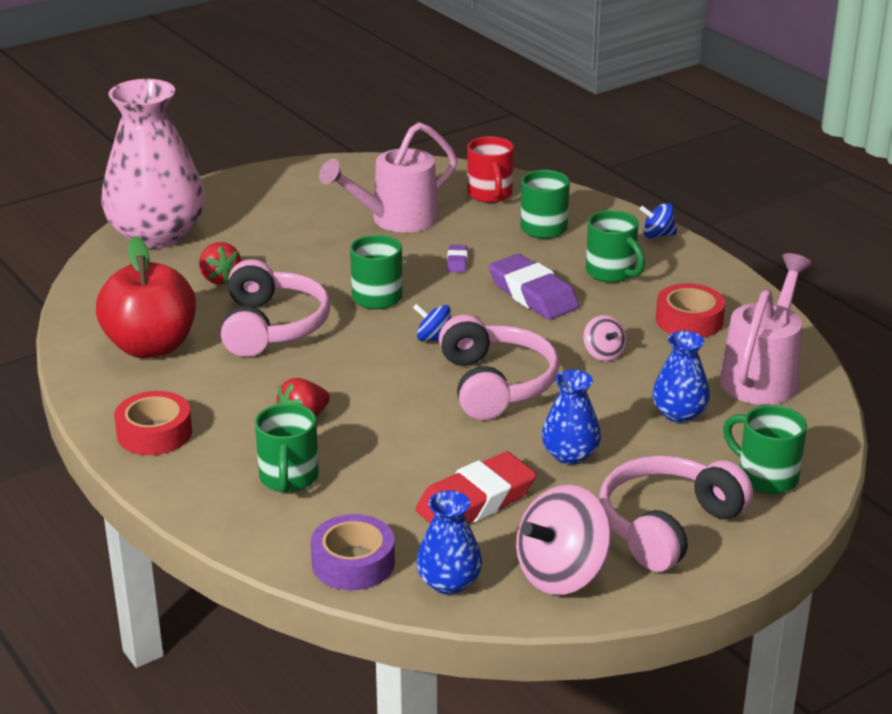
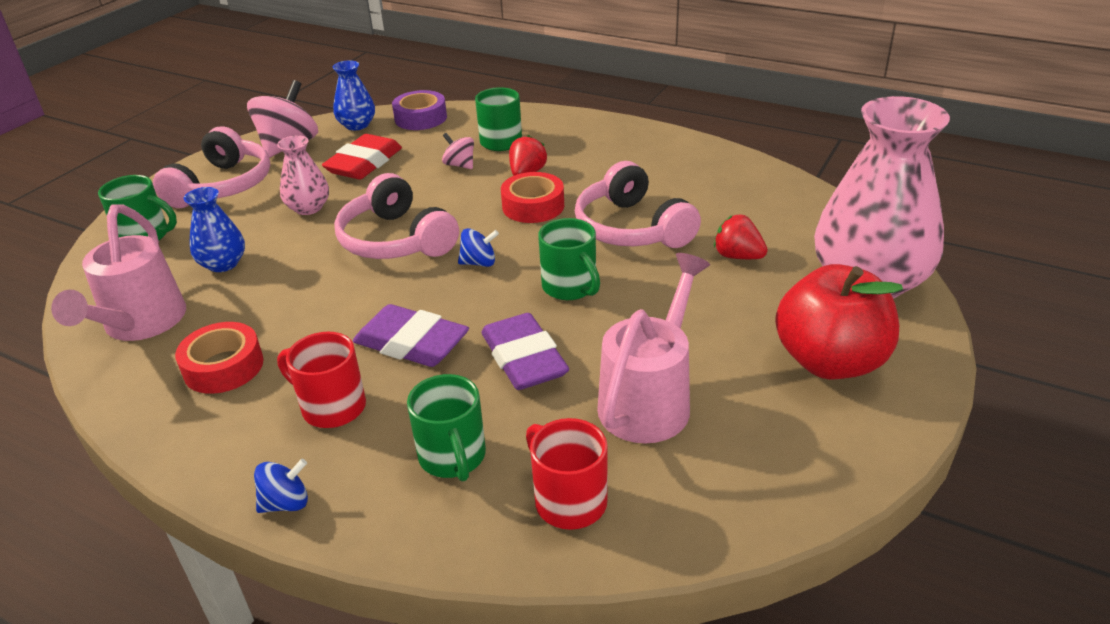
camera: 155 degrees right, 5 degrees up
(151, 346) = (704, 184): red apple -> red apple (830, 361)
(154, 433) = (618, 138): red tape -> red tape (533, 206)
(457, 262) = (524, 359): purple eraser -> purple eraser, size x2.25
(570, 455) = (308, 208): blue vase -> pink vase
(603, 354) = (308, 298): pink spinning top -> pink spinning top (460, 165)
(611, 273) = (332, 407): green mug -> red mug

